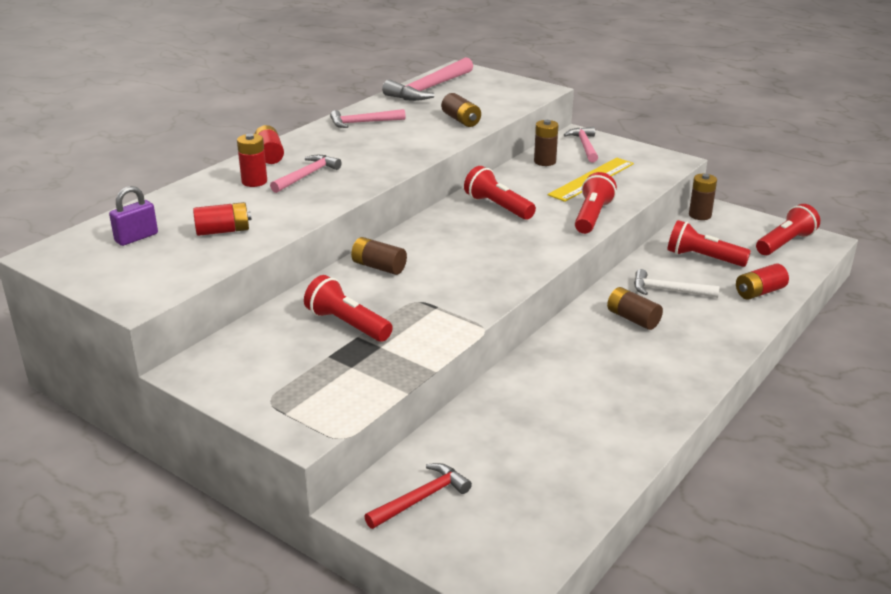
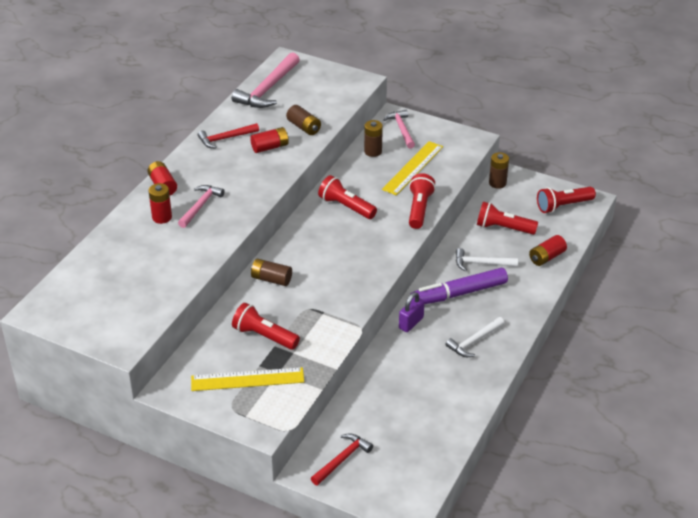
camera: 10 degrees left, 10 degrees up
(136, 238) = (96, 287): purple padlock -> purple padlock (411, 323)
(223, 231) = (158, 272): red battery -> red battery (270, 147)
(305, 370) = (247, 379): none -> yellow ruler
(362, 123) = (225, 138): pink hammer -> red hammer
(633, 319) = (458, 293): brown battery -> purple marker
(646, 374) = (474, 341): none -> white hammer
(785, 243) = (563, 206): red flashlight -> red flashlight turned 150 degrees counterclockwise

